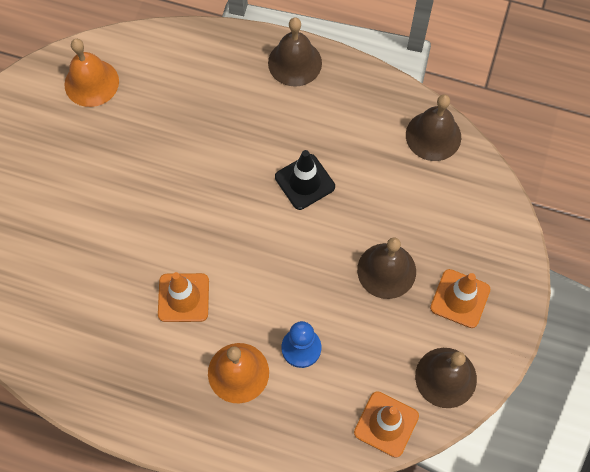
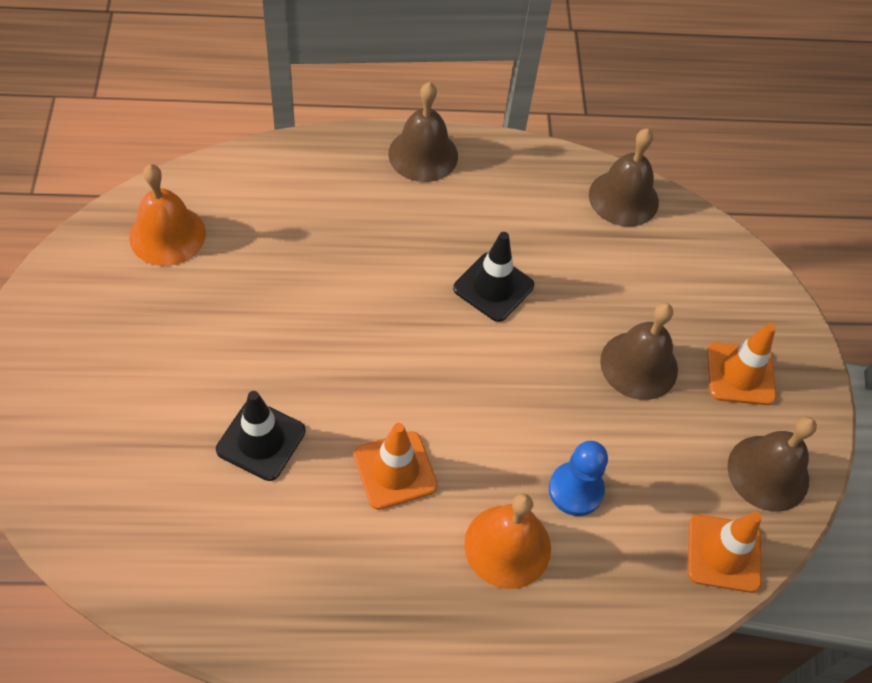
camera: 25 degrees left, 10 degrees down
(103, 251) = (261, 440): none -> black traffic cone

